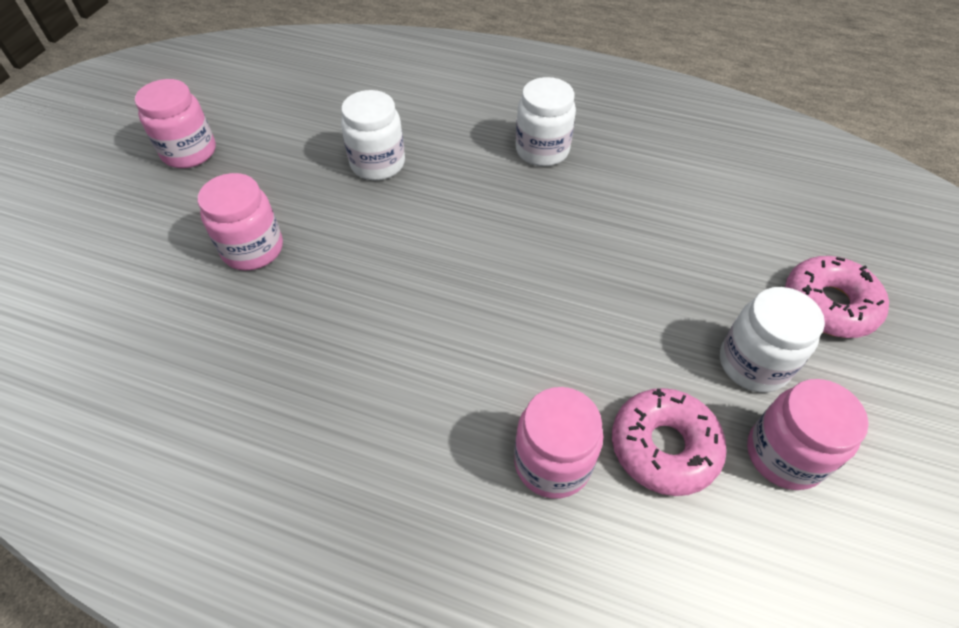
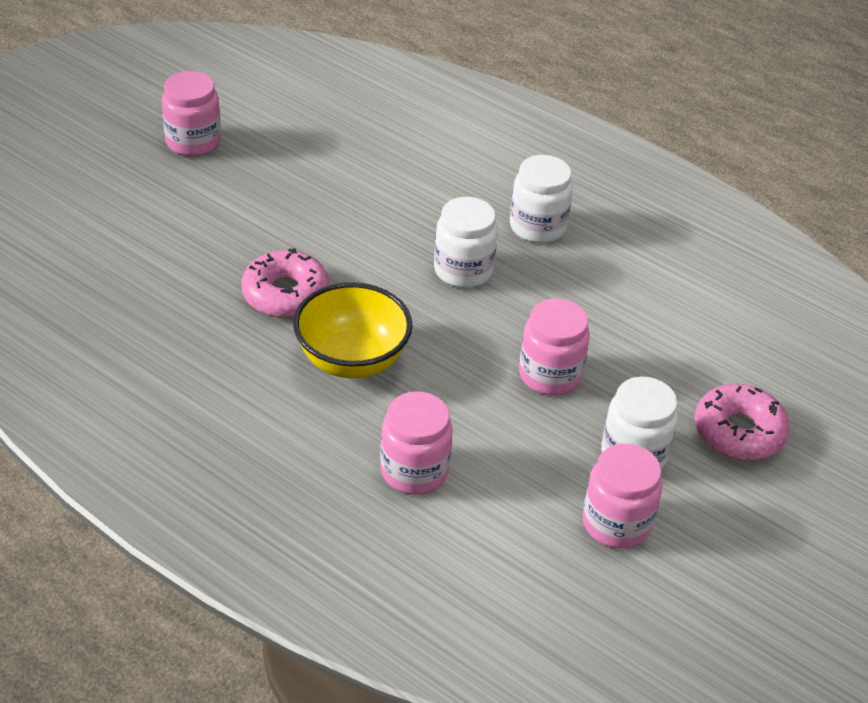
camera: 15 degrees right, 10 degrees down
(253, 249) = (224, 243): pink jar -> pink jar (550, 375)
(377, 164) = (368, 198): white jar -> white jar (463, 270)
(431, 344) = (352, 360): none -> yellow bowl
(663, 447) = (514, 488): pink donut -> pink donut (285, 294)

